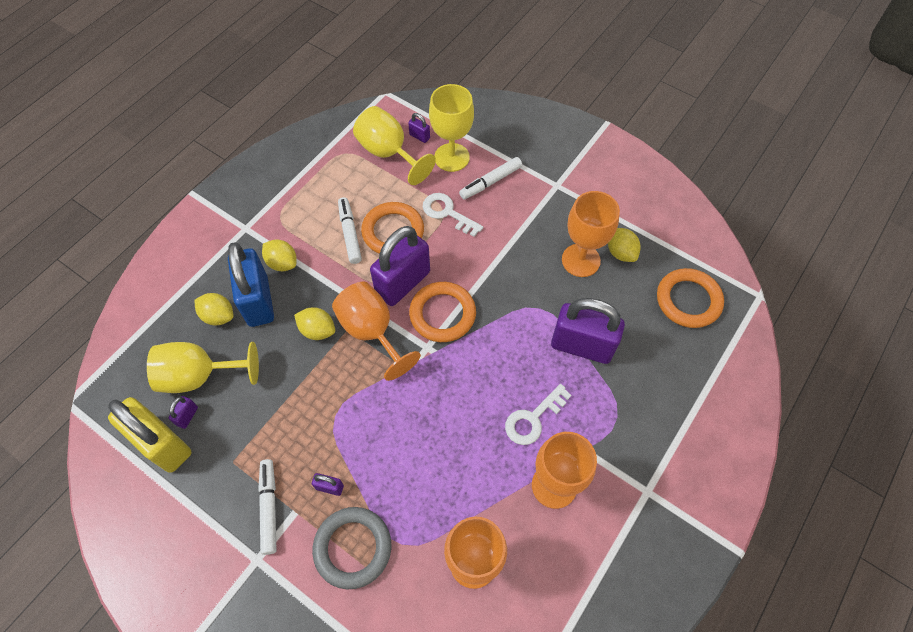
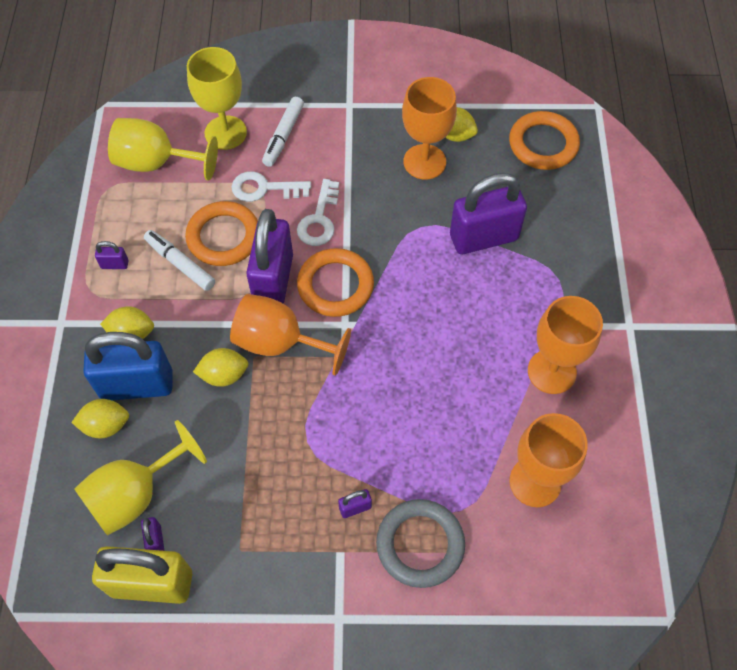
camera: 35 degrees left, 0 degrees up
(258, 301) = (137, 385): blue padlock -> blue padlock turned 45 degrees counterclockwise
(269, 507) = (312, 565): white marker -> none
(419, 136) = (175, 129): purple padlock -> purple padlock (115, 264)
(533, 418) = (490, 327): white key -> white key (319, 219)

